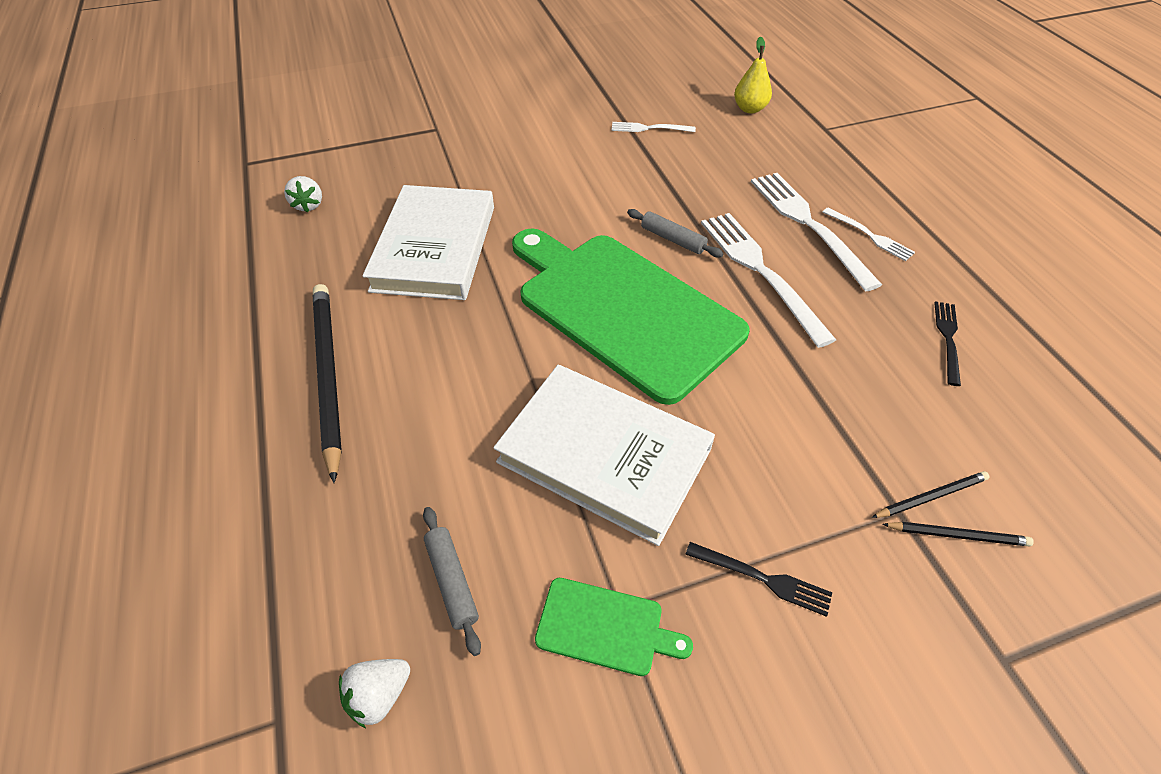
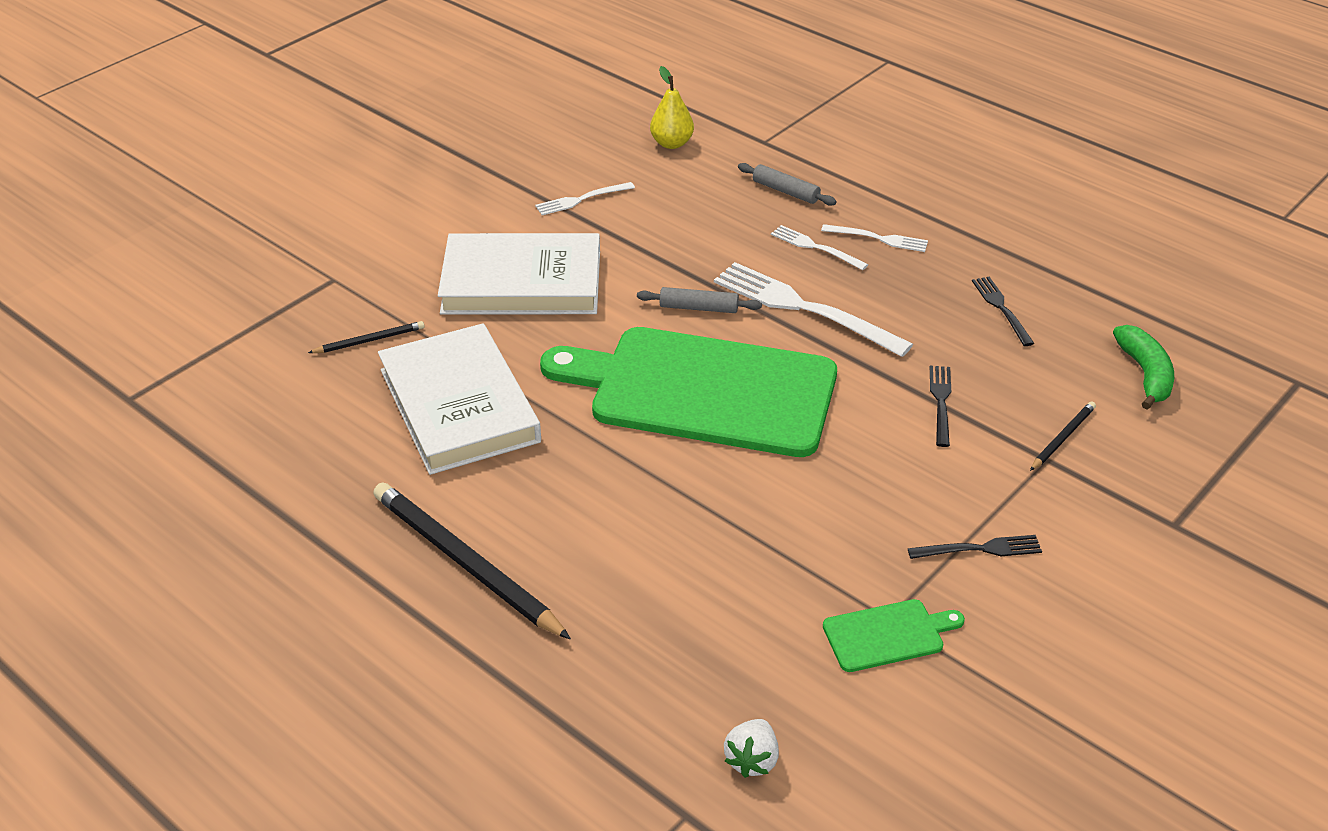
camera: 30 degrees left, 10 degrees down
(309, 205) = (265, 415): white strawberry -> none
(452, 581) = (740, 663): grey rolling pin -> grey rolling pin (785, 191)
(604, 456) = (787, 518): white book -> white book (522, 282)
(807, 223) = (814, 247): white fork -> white fork, size x0.52
(827, 405) = (940, 401): none -> black fork
(957, 535) = (1097, 457): black pencil -> black pencil (369, 340)
(1067, 466) = (1145, 374): none -> green banana

